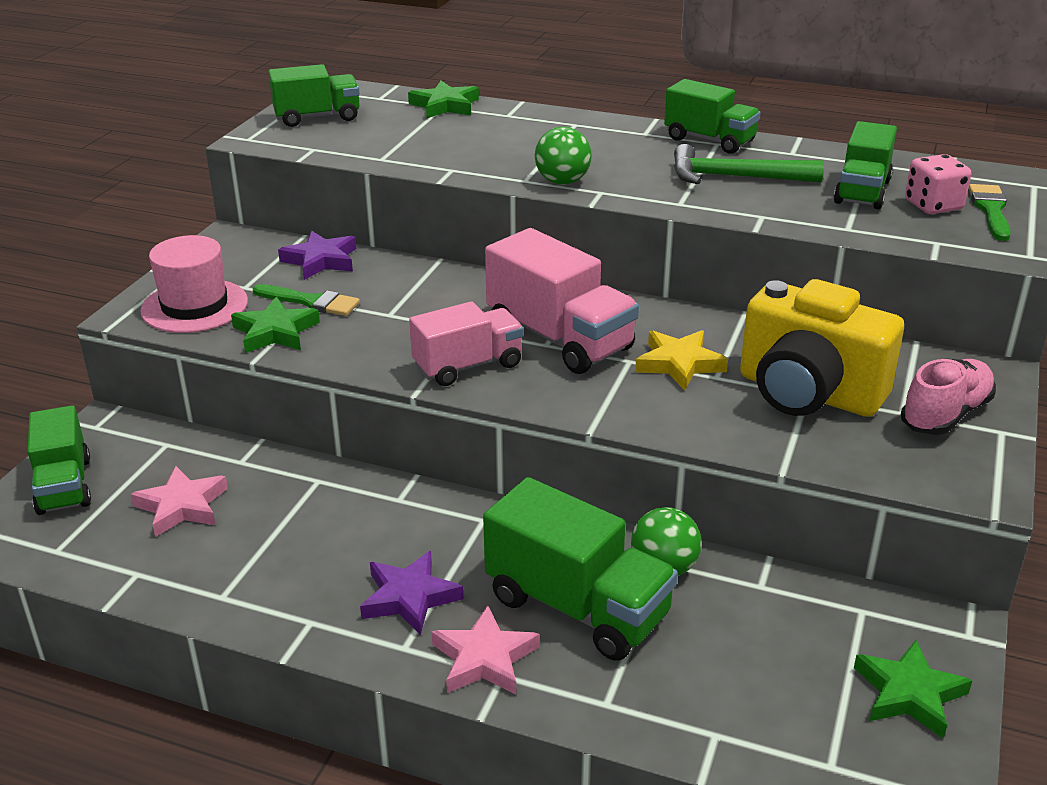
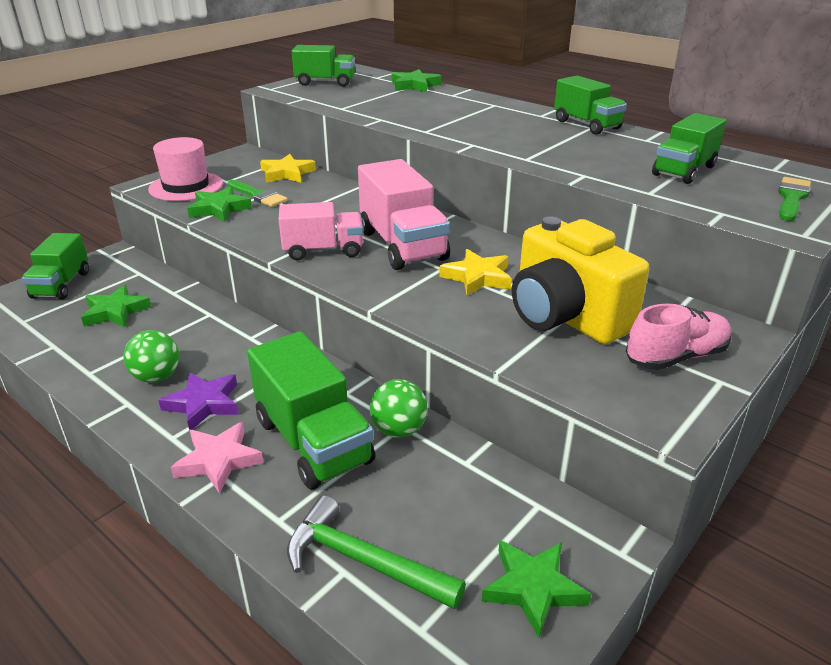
camera: 20 degrees right, 0 degrees up
(182, 506) = (115, 311): pink star -> green star
(321, 260) = (287, 173): purple star -> yellow star
(562, 182) = (451, 135): green ball -> green ball (157, 377)
(735, 177) = (585, 148): green hammer -> green hammer (364, 561)
(933, 205) = (740, 188): pink dice -> none

